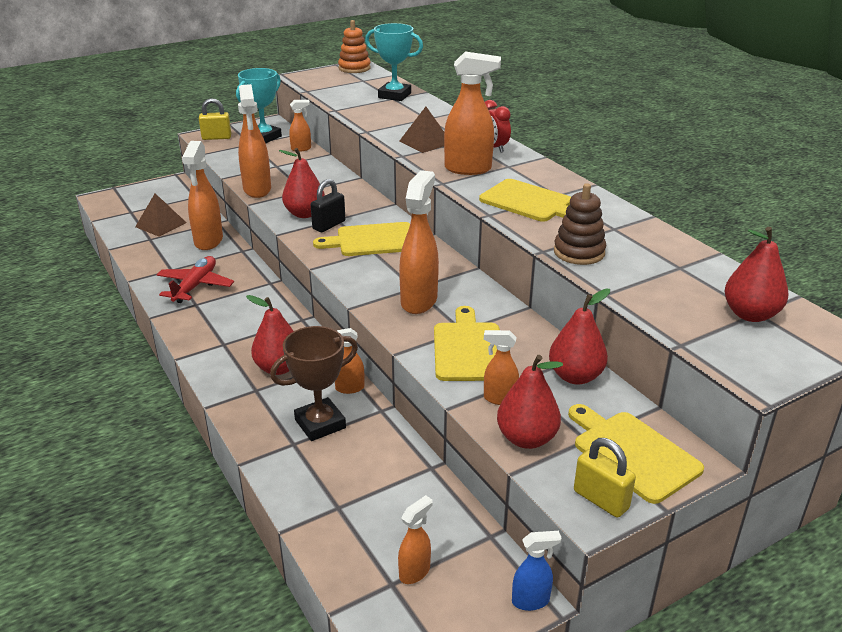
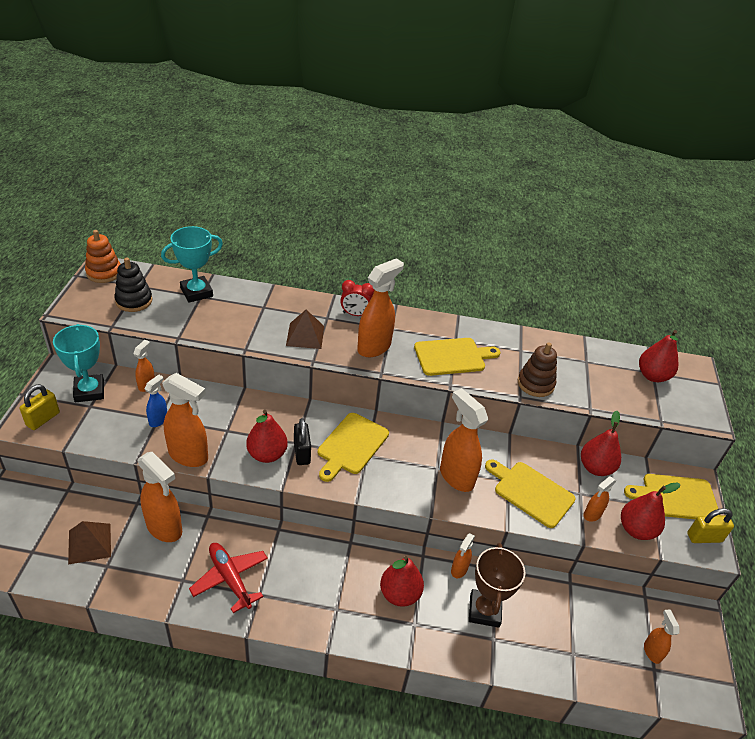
camera: 55 degrees left, 10 degrees up
(344, 85) = (134, 301): none -> black stacking toy
(531, 601) = (702, 614): blue spray bottle -> blue spray bottle (158, 420)

